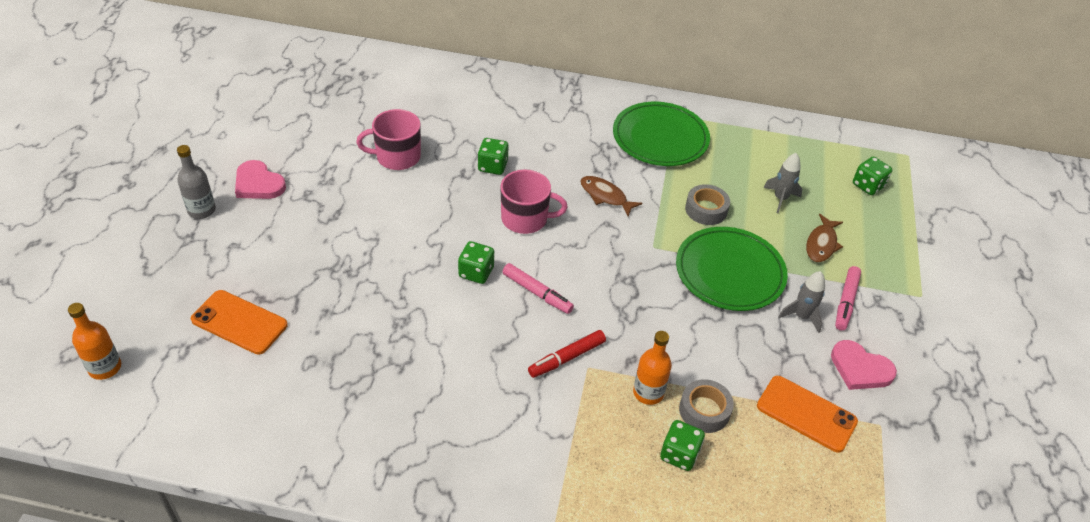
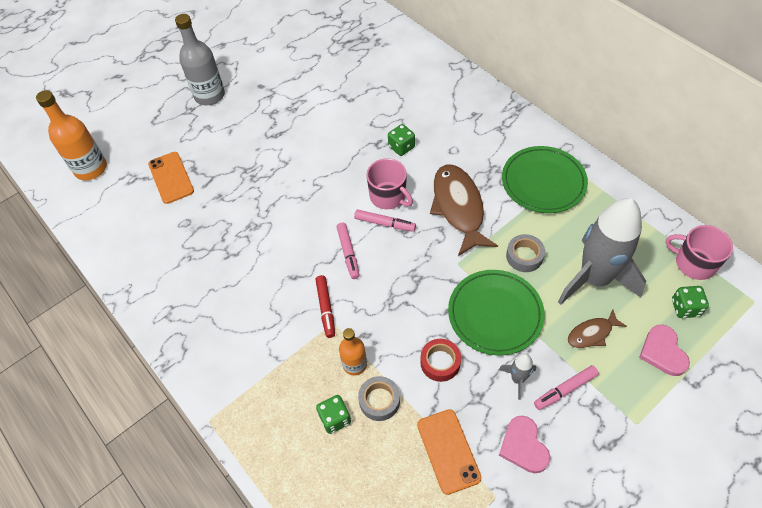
camera: 45 degrees right, 10 degrees up
(105, 368) = (91, 169): orange bottle -> orange bottle, size x1.67
(201, 210) = (209, 95): grey bottle -> grey bottle, size x1.67
(258, 184) = (253, 92): pink heart -> pink heart (663, 352)
(397, 157) = (347, 111): pink mug -> pink mug (694, 263)
(476, 272) = (324, 218): green dice -> none
(547, 246) = (385, 224): none -> pink marker
(566, 358) = (326, 308): red marker -> red marker turned 105 degrees counterclockwise
(605, 196) = (458, 208): brown fish -> brown fish, size x1.97
(724, 342) = (440, 362): none -> red tape
(780, 199) = (594, 279): grey rocket -> grey rocket, size x2.43

